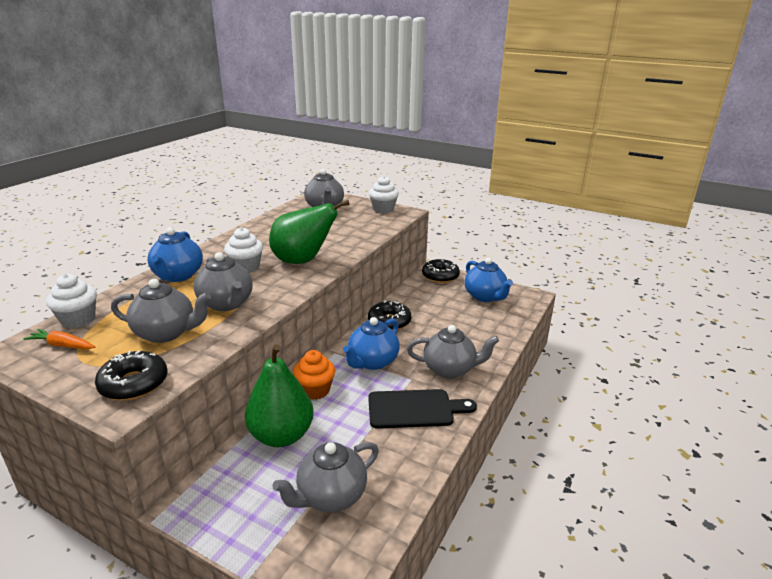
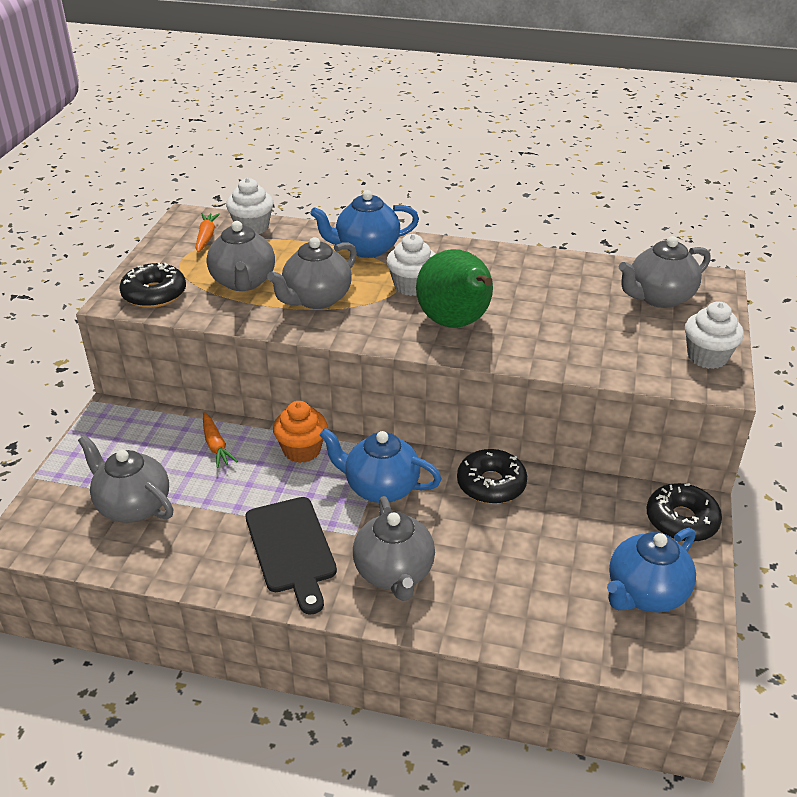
camera: 75 degrees right, 10 degrees up
(281, 436) = (216, 446): green pear -> orange carrot

